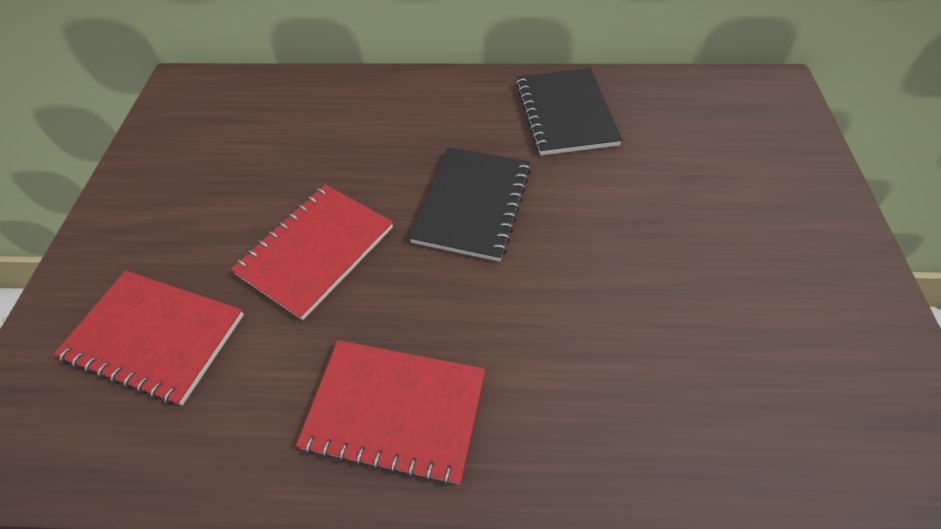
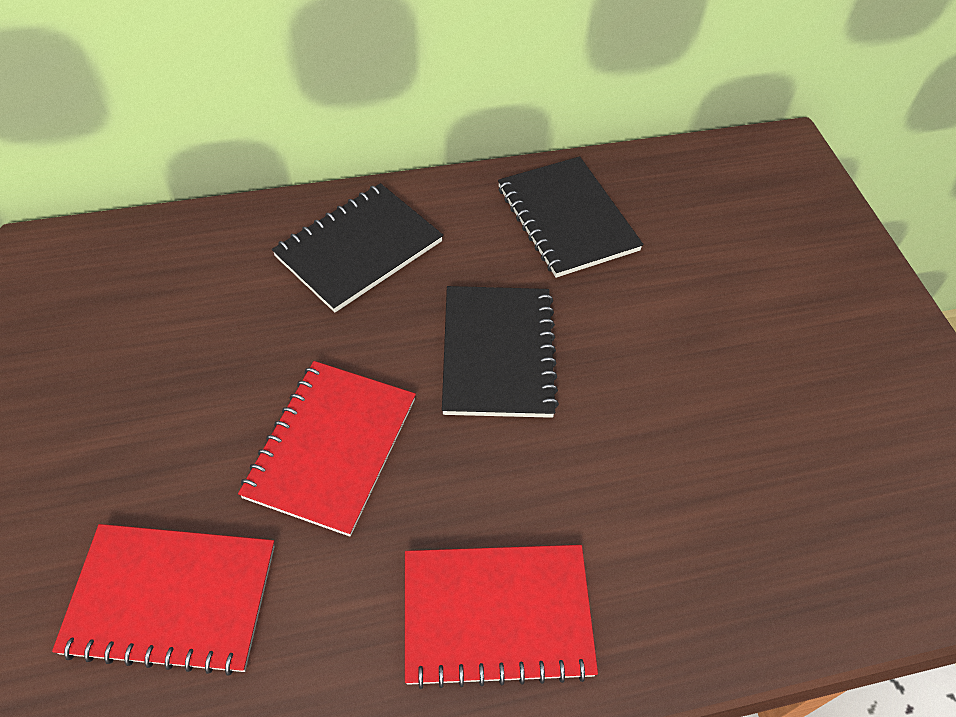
camera: 20 degrees left, 0 degrees up
(393, 112) = (359, 249): none -> black notebook

